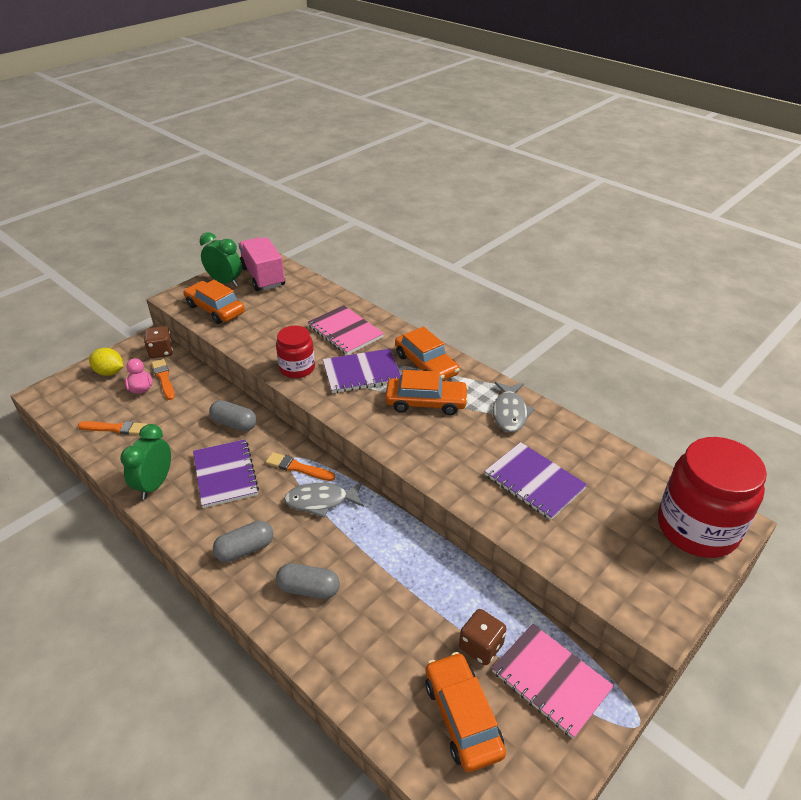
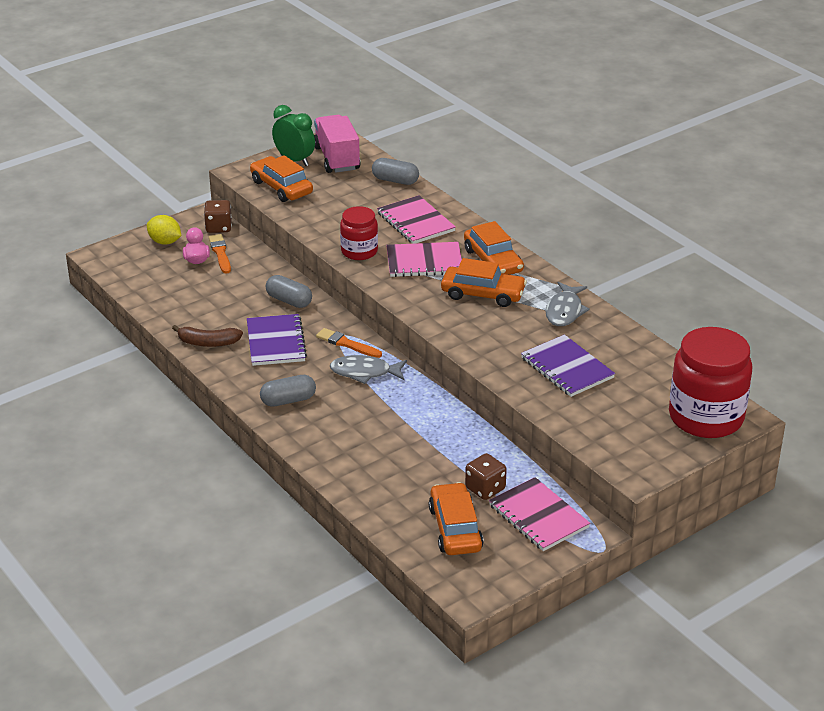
camera: 10 degrees right, 5 degrees down
(115, 428) = (171, 293): orange brush -> none
(155, 484) = (208, 343): green clock -> brown banana
(309, 589) = (341, 434): grey capsule -> grey capsule (395, 180)
(362, 373) = (424, 262): purple notebook -> pink notebook

